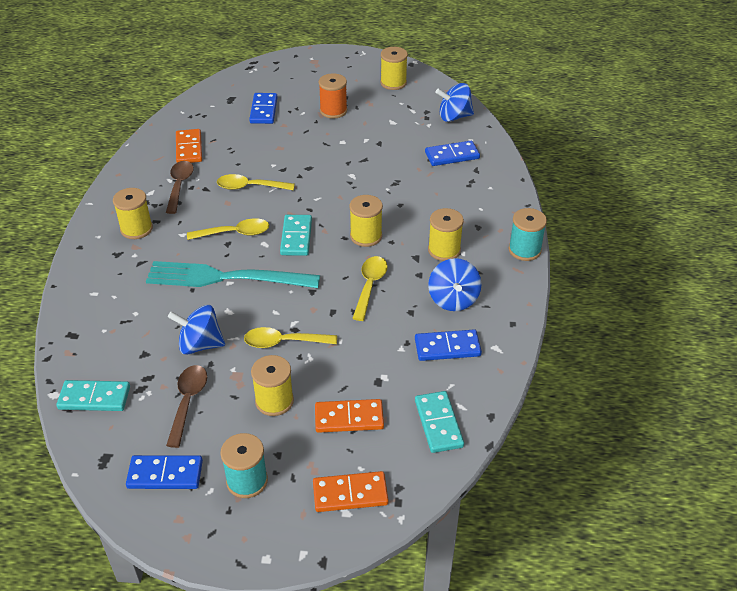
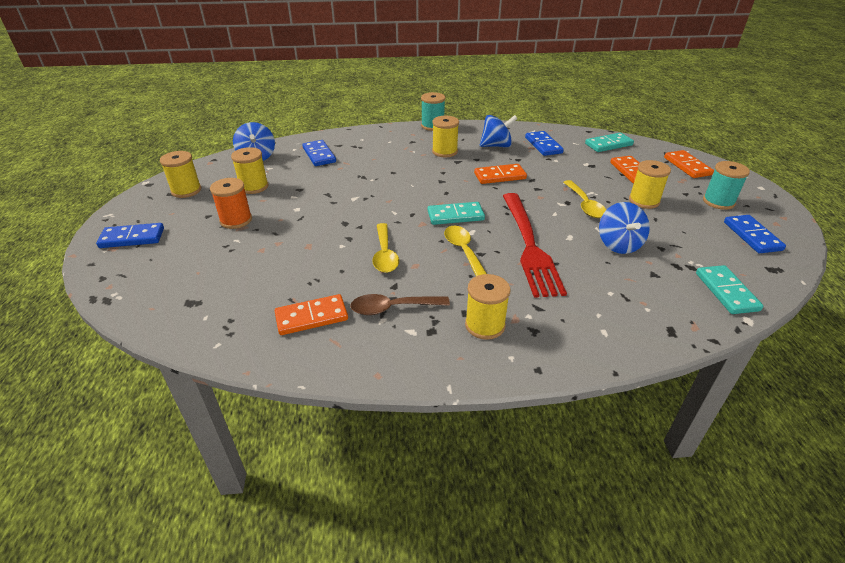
camera: 100 degrees left, 5 degrees down
(188, 402) = (681, 239): brown spoon -> none
(224, 278) = (530, 246): turquoise fork -> red fork
(263, 110) = (226, 269): blue domino -> blue domino (132, 238)
(366, 236) = (440, 183): yellow spool -> yellow spool (254, 187)
(370, 286) = (500, 176): yellow spoon -> orange domino

